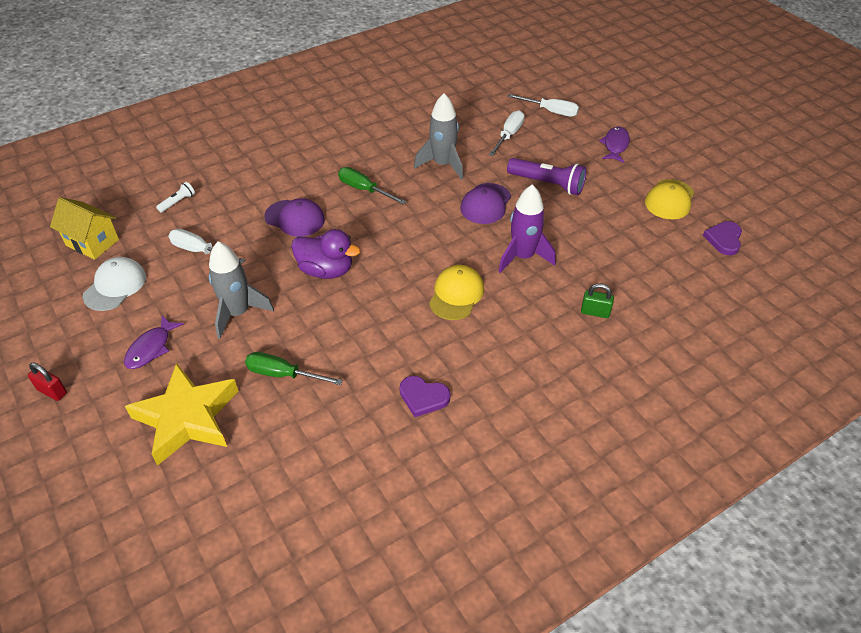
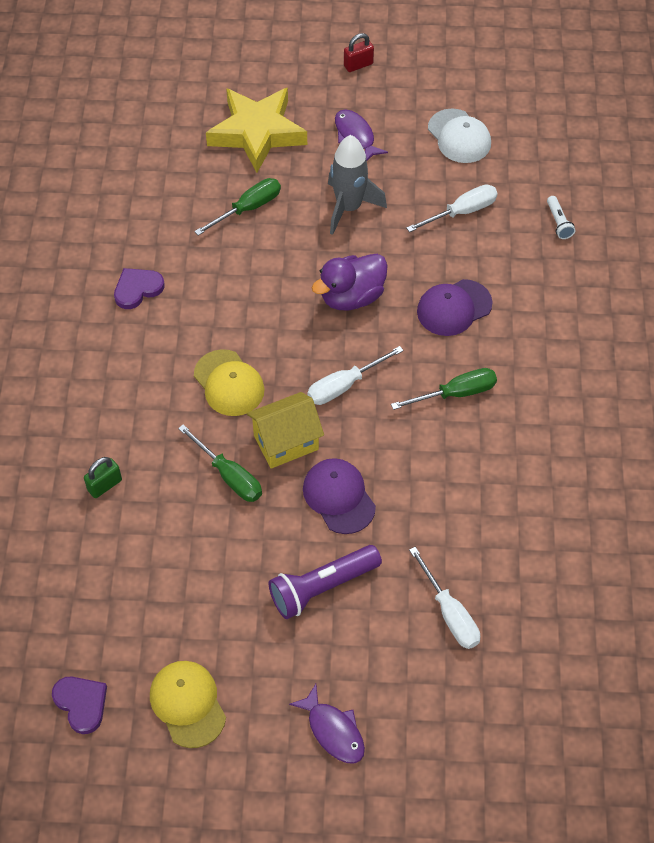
camera: 125 degrees right, 10 degrees up
(92, 242) = (540, 139): yellow house -> yellow house (286, 442)
(442, 165) = (444, 498): grey rocket -> none
(523, 257) = (229, 475): purple rocket -> green screwdriver
(550, 111) = (466, 707): white screwdriver -> white screwdriver (344, 385)

